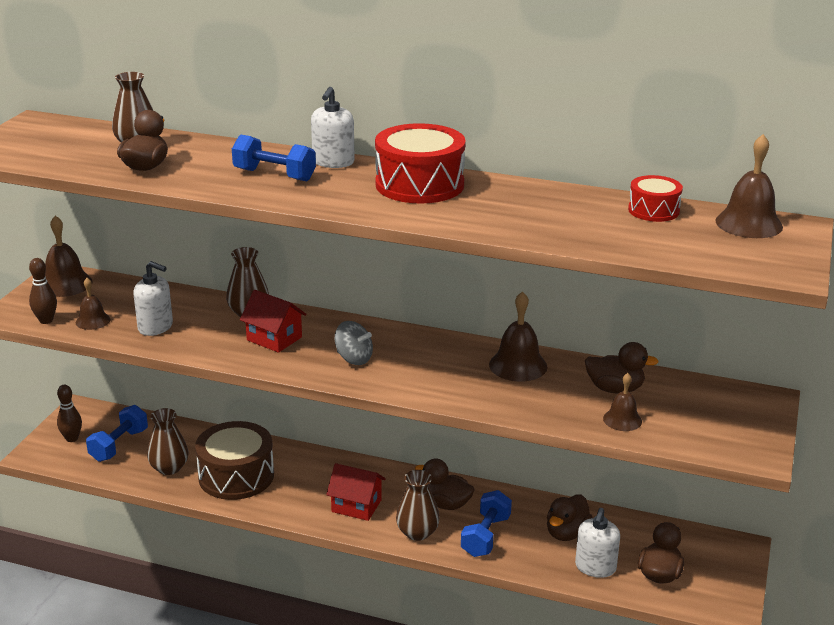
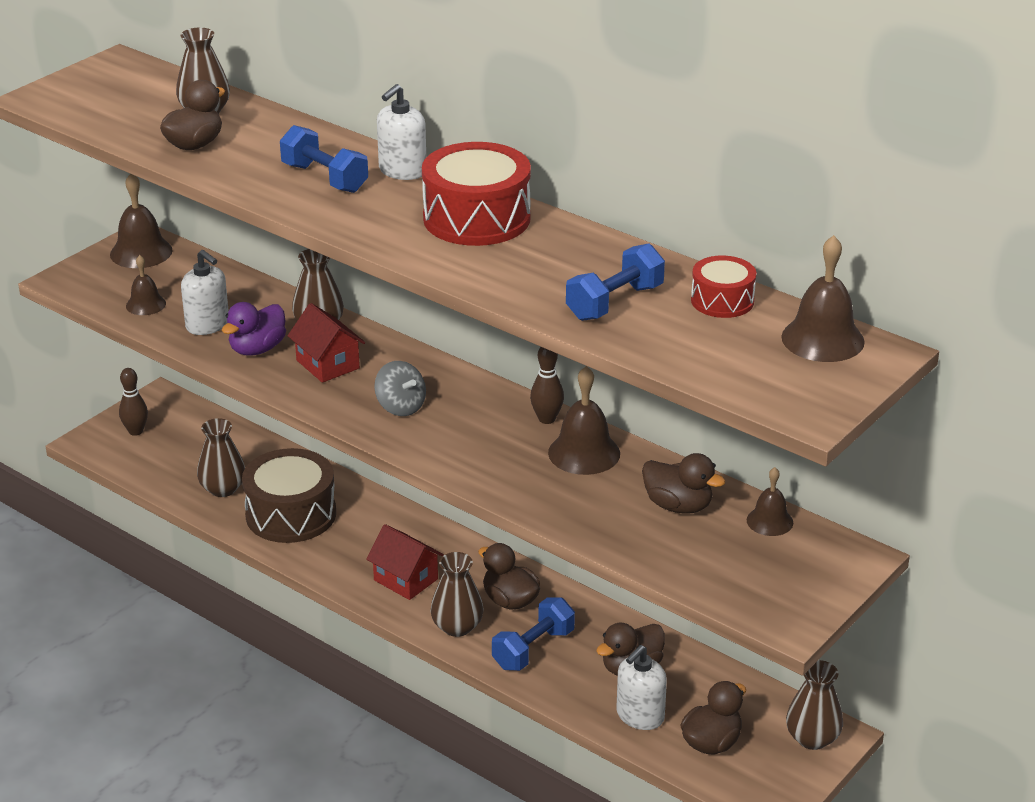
camera: 20 degrees right, 5 degrees up
(46, 320) = (97, 295): brown bowling pin -> brown bowling pin (546, 419)
(119, 445) = (182, 450): blue dumbbell -> blue dumbbell (614, 302)
(209, 337) = (257, 349): none -> purple duck
(622, 420) = (658, 545): brown bell -> brown bell (769, 521)
(727, 554) = (812, 738): none -> brown vase

